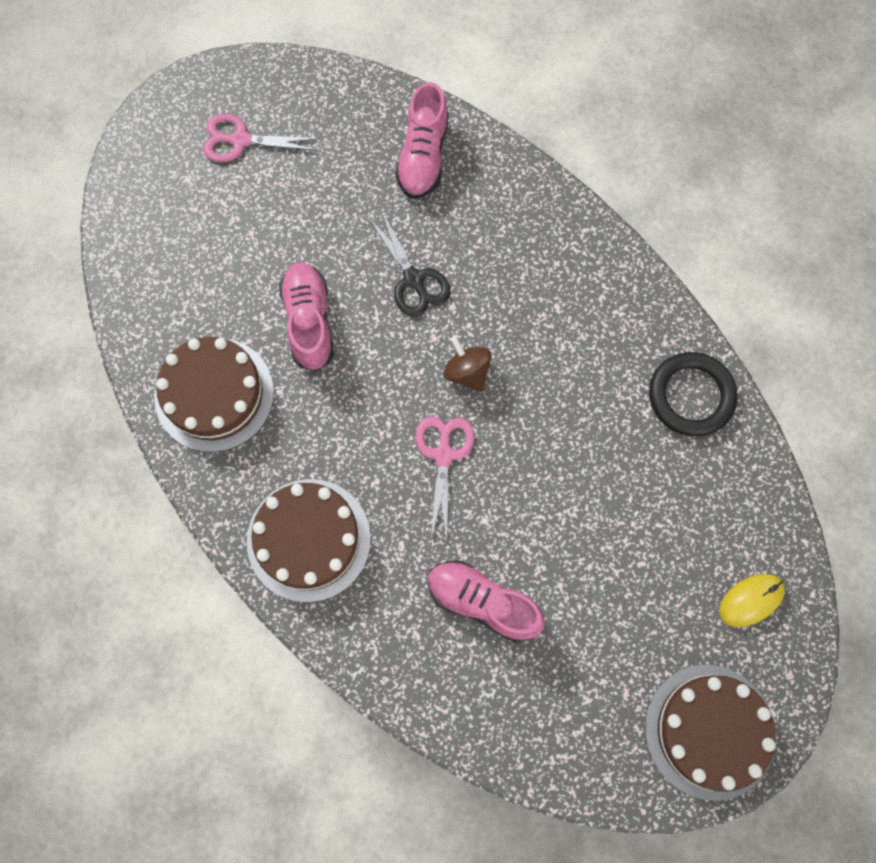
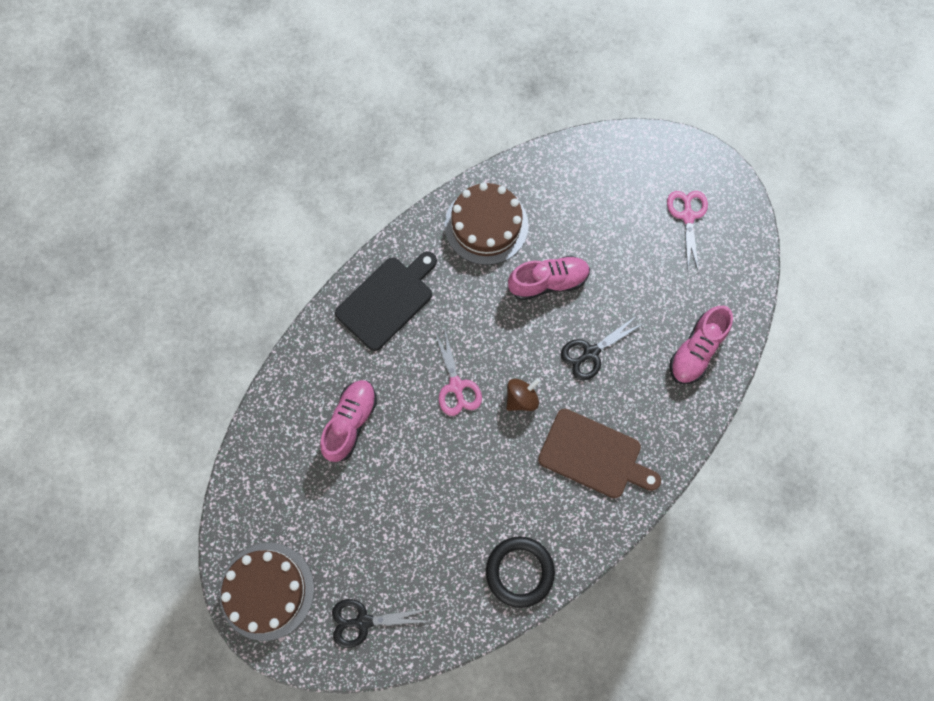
camera: 85 degrees right, 0 degrees up
(308, 539) = (387, 300): brown cake -> black cutting board
(423, 156) = (696, 350): pink shoe -> pink shoe turned 60 degrees counterclockwise
(443, 454) = (456, 386): pink scissors -> pink scissors turned 75 degrees clockwise
(548, 291) = (594, 455): none -> brown cutting board
(751, 600) = (363, 621): yellow mouse -> black scissors

